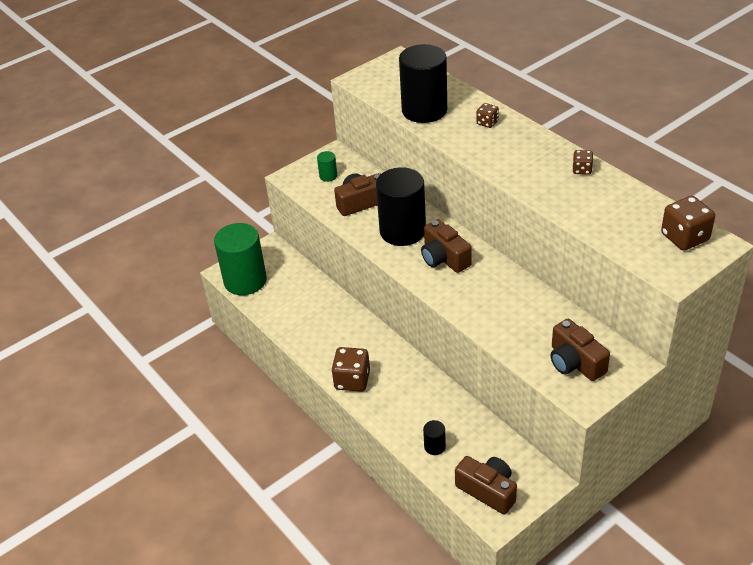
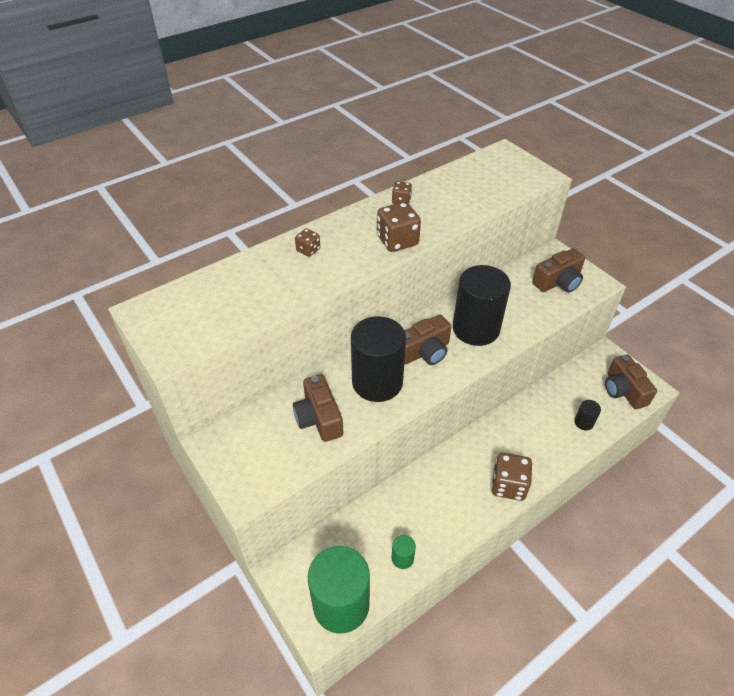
camera: 90 degrees left, 5 degrees up
(328, 176) = (257, 450): green cylinder -> green cylinder (402, 558)
(424, 110) = (267, 295): black cylinder -> black cylinder (476, 329)
(488, 490) = (623, 390): brown camera -> brown camera turned 60 degrees counterclockwise
(684, 237) = (497, 164): brown dice -> brown dice (397, 241)

